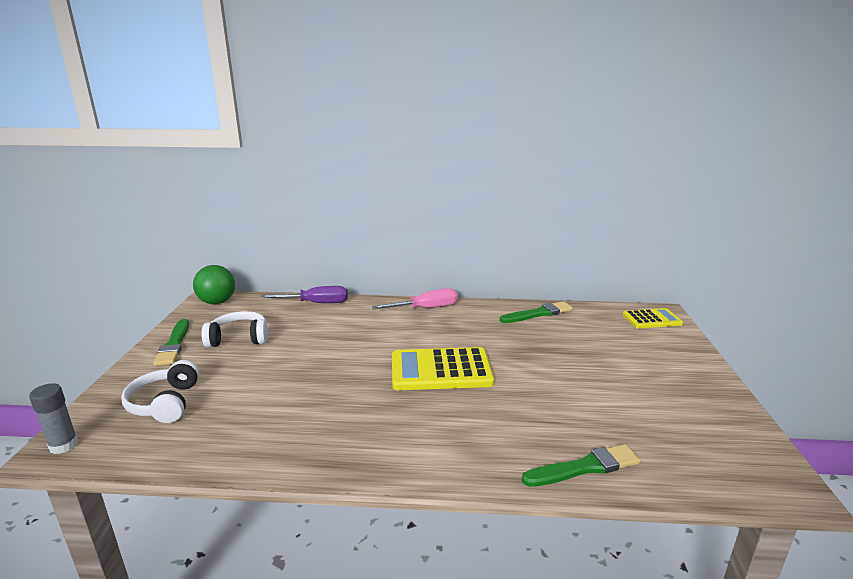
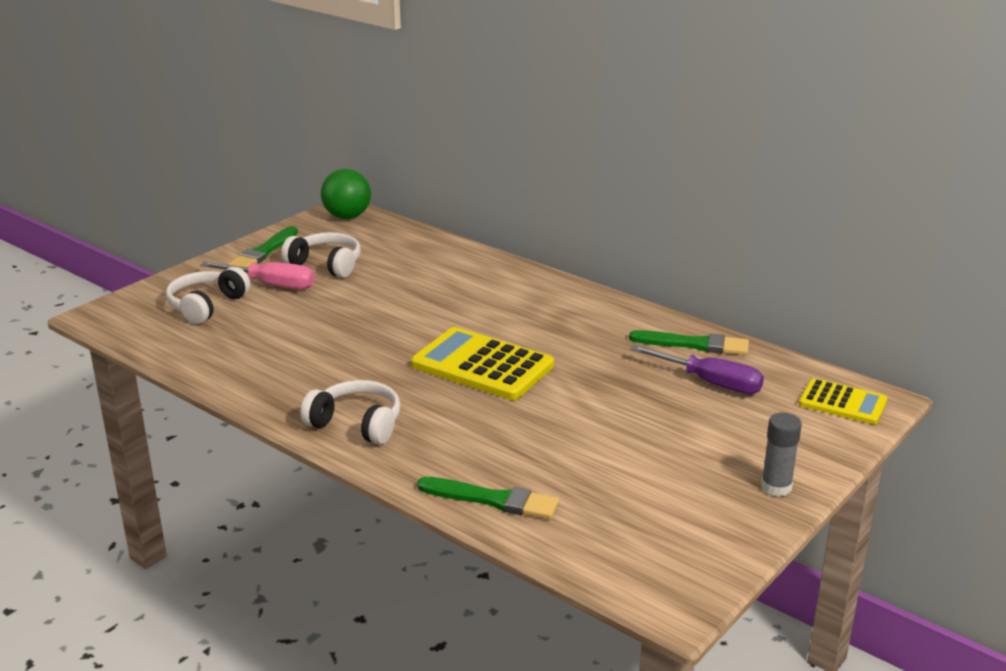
camera: 35 degrees right, 5 degrees up
(63, 445) = (108, 313): grey glue stick -> grey glue stick (776, 487)
(317, 303) = (447, 249): purple screwdriver -> purple screwdriver (711, 383)
(412, 452) = (357, 424): none -> white headphones
(426, 308) = (562, 293): pink screwdriver -> pink screwdriver (272, 285)

